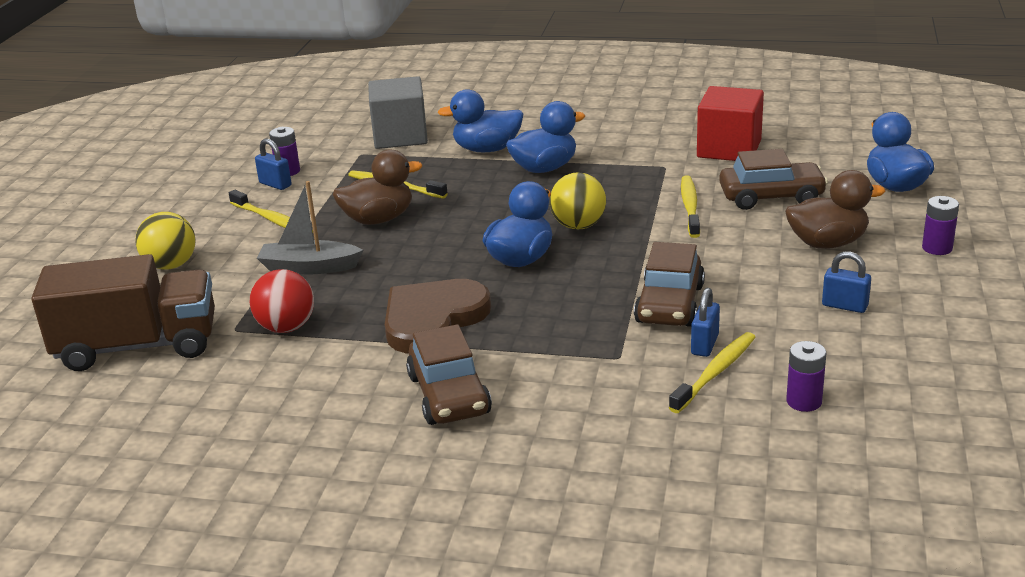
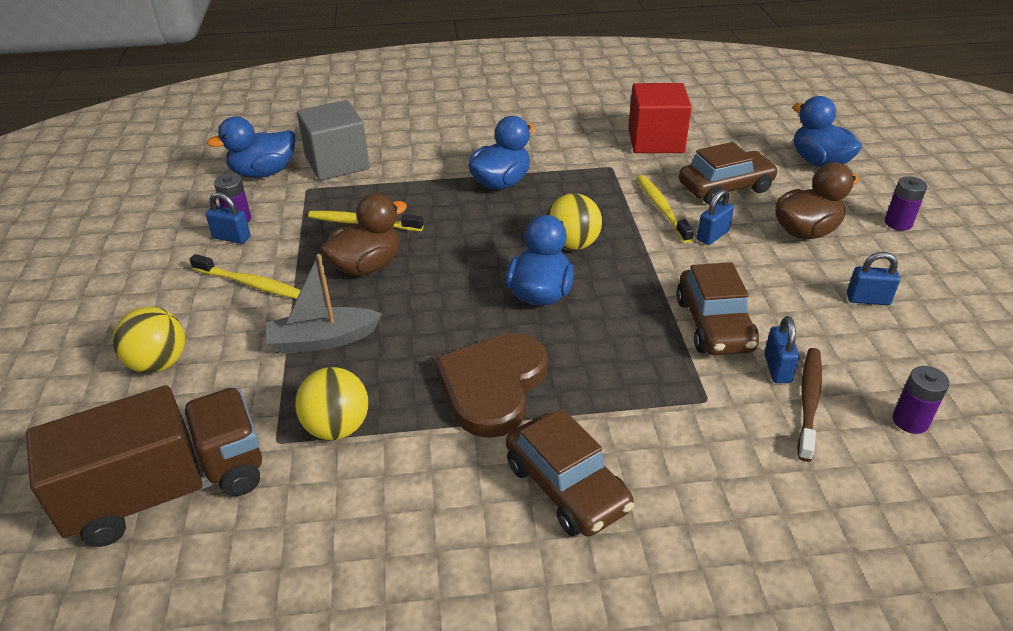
camera: 20 degrees left, 10 degrees up
(286, 327) = (337, 427): red ball -> yellow ball
(487, 149) = (432, 168): blue duck -> blue duck (263, 173)
(715, 372) = (809, 401): yellow toothbrush -> brown toothbrush
(725, 235) = (712, 236): none -> blue padlock

